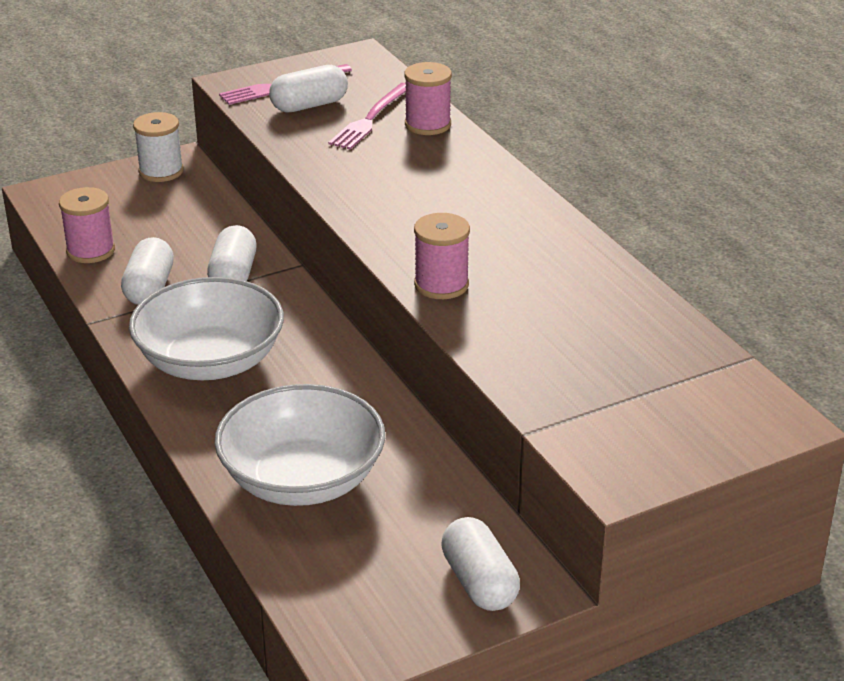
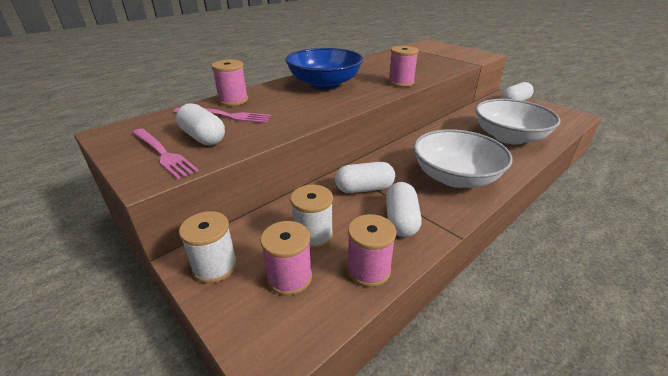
camera: 105 degrees left, 0 degrees up
(116, 207) = (289, 277): none -> pink spool
(149, 288) = (401, 220): white capsule -> white capsule turned 75 degrees counterclockwise
(166, 226) = (313, 235): none -> white spool
(470, 205) = (324, 84): none -> blue bowl

